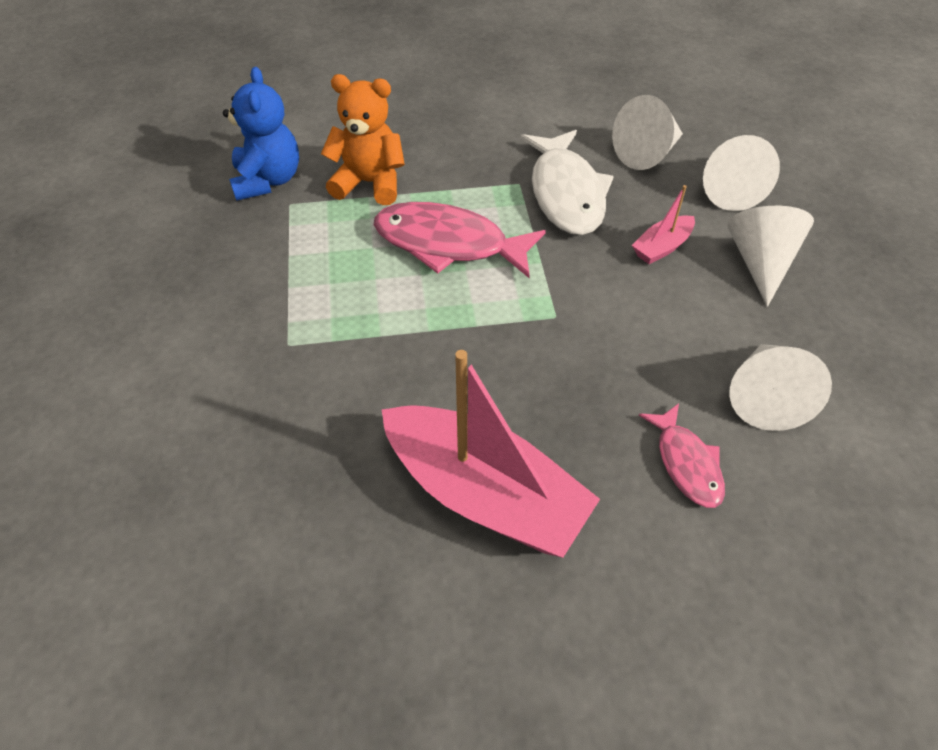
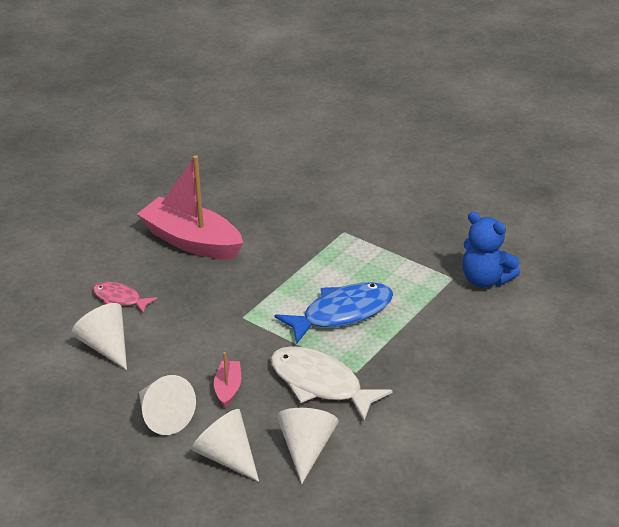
camera: 135 degrees right, 15 degrees down
(369, 183) = (433, 314): orange teddy bear -> none
(448, 244) = (342, 313): pink fish -> blue fish
(484, 494) = (191, 241): pink boat -> pink boat turned 45 degrees clockwise

